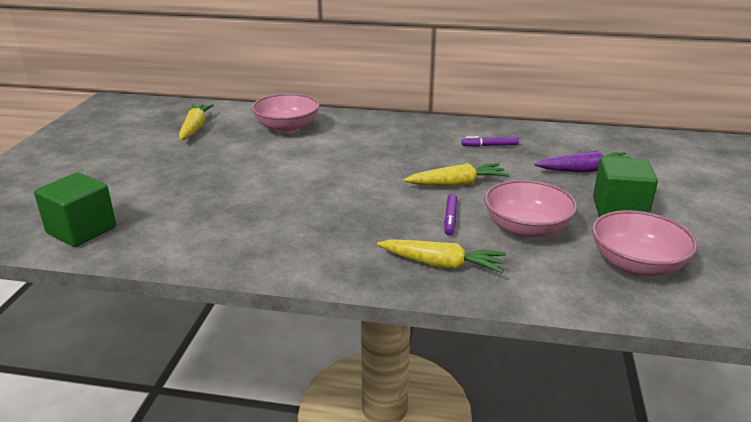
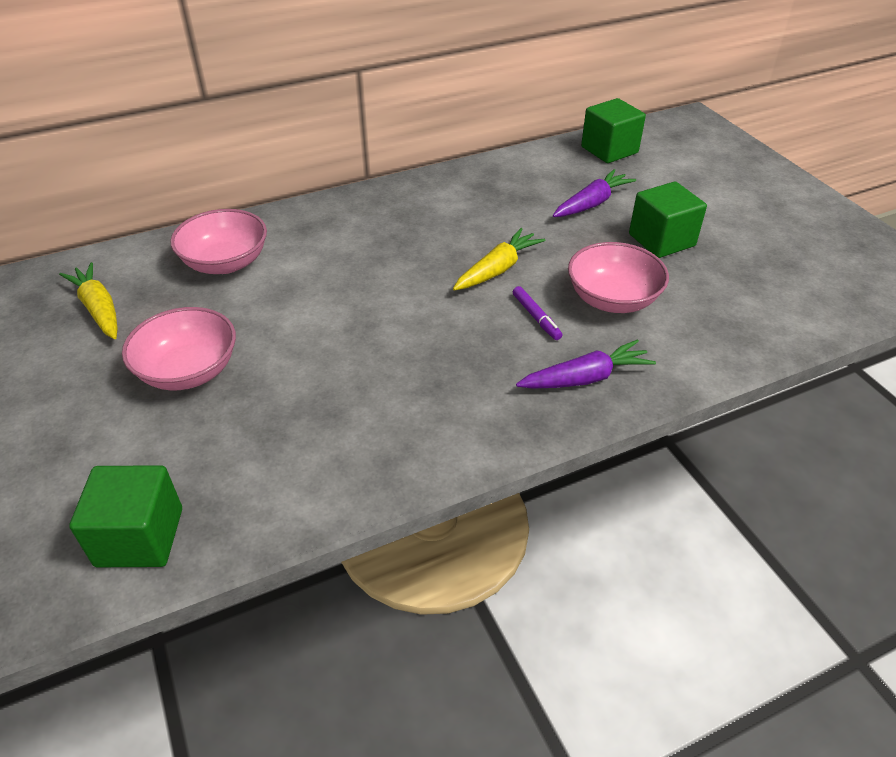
camera: 35 degrees left, 15 degrees up
(442, 265) = (585, 378): yellow carrot -> purple carrot
(489, 146) = (477, 204): purple marker -> none
(636, 265) = (730, 299): pink bowl -> pink bowl (189, 371)
(644, 144) = (609, 150): none -> green cube

